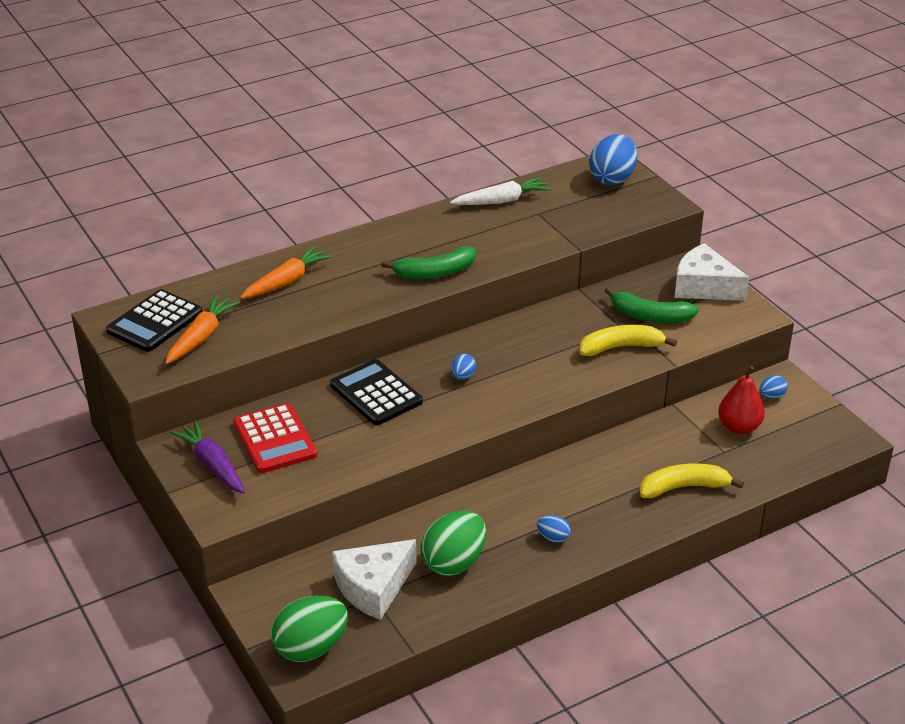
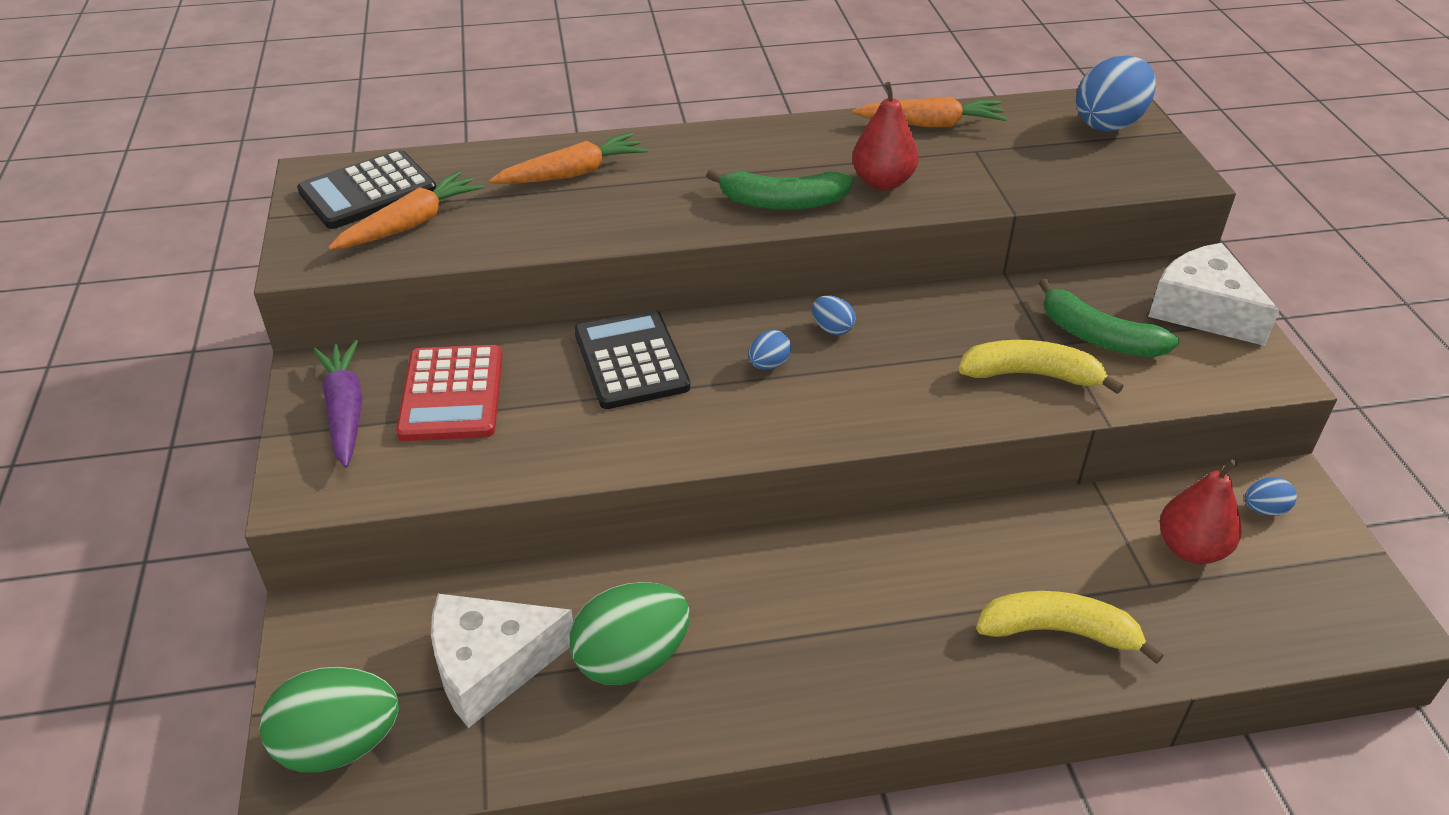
camera: 20 degrees right, 5 degrees up
(490, 246) = (882, 182): none -> red pear
(501, 201) = (931, 124): white carrot -> orange carrot
(553, 538) = (806, 661): blue egg -> blue egg (832, 329)

